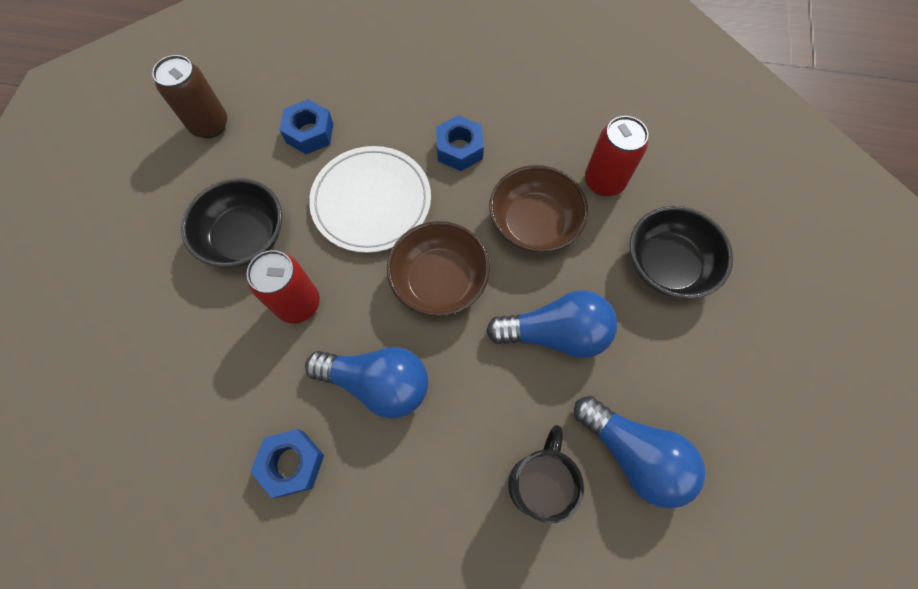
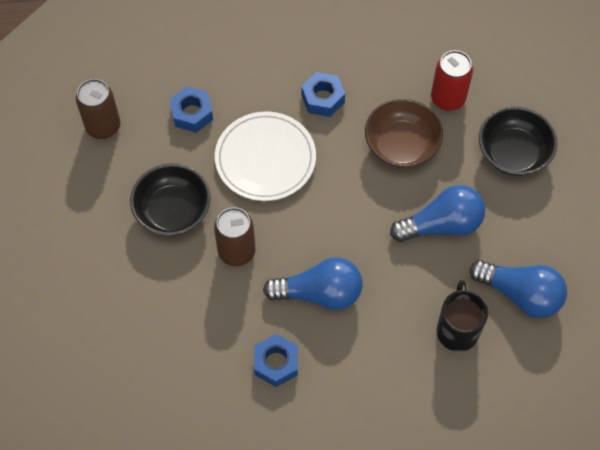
camera: 15 degrees left, 5 degrees down
(298, 303) = (236, 251): red can -> brown can
(439, 280) = (341, 207): brown bowl -> none

